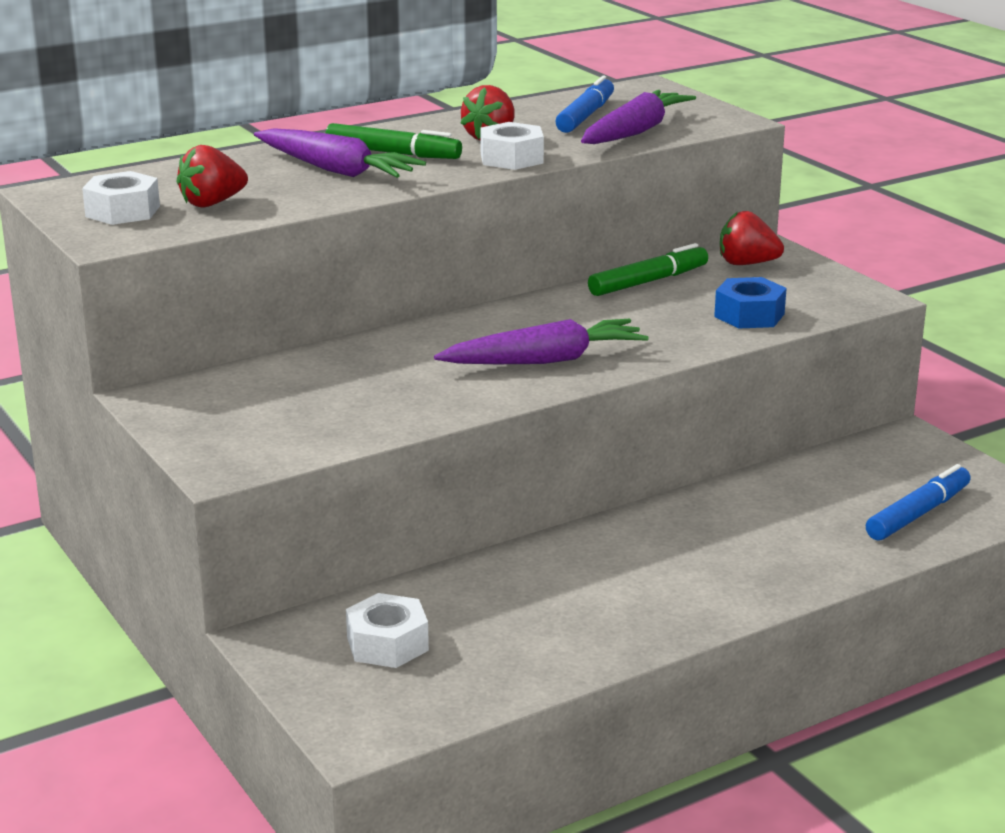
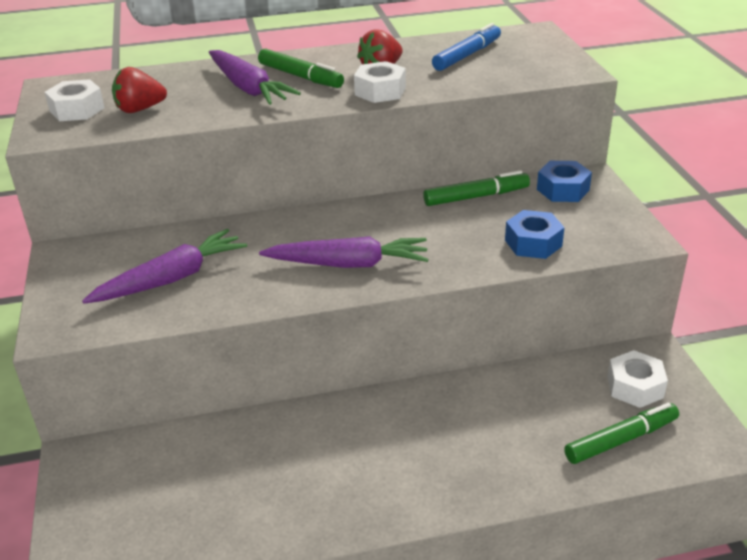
camera: 20 degrees right, 10 degrees up
(387, 644) = (148, 483): white nut -> white nut (635, 387)
(635, 132) = (492, 75): purple carrot -> purple carrot (171, 279)
(746, 264) = (563, 190): red strawberry -> blue nut
(918, 514) = (621, 440): blue marker -> green marker

